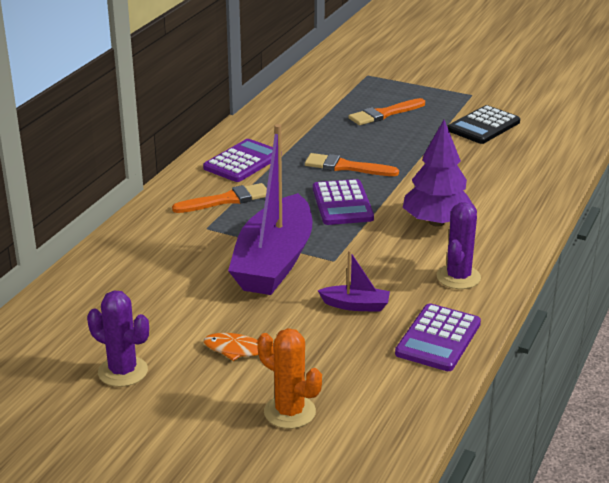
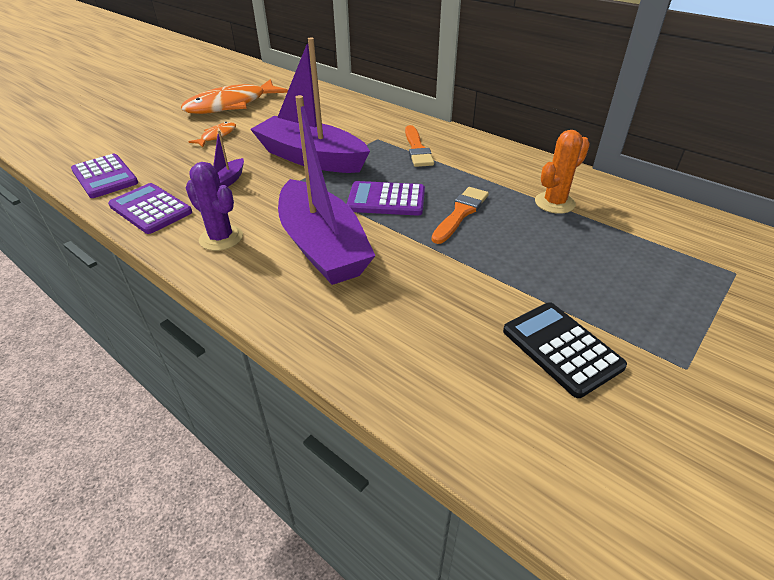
camera: 105 degrees right, 10 degrees up
(123, 371) = (231, 105): purple cactus -> orange fish
(243, 162) = (485, 162): purple calculator -> purple calculator (105, 177)
(289, 412) = (142, 144): orange cactus -> orange cactus (554, 203)
(384, 114) = (600, 263): orange brush -> none
(436, 222) = (323, 247): purple tree -> purple boat

